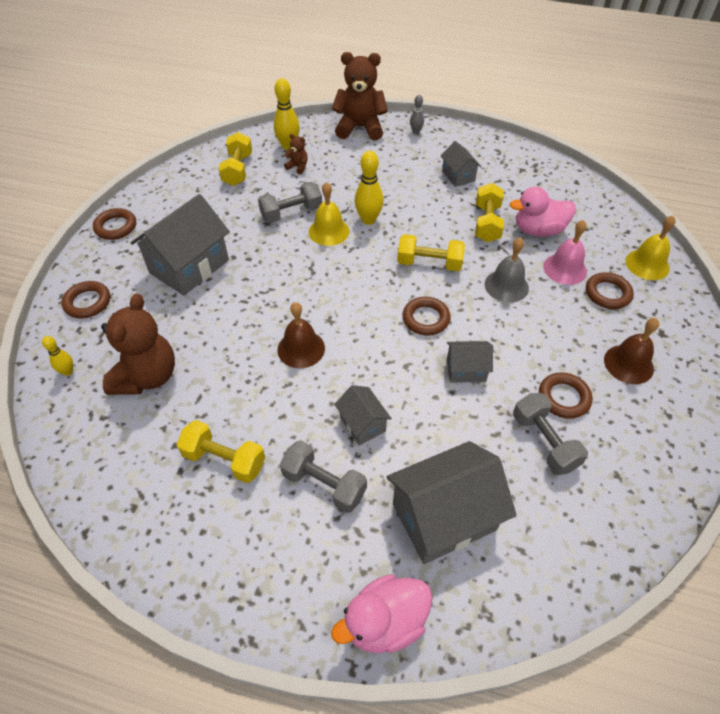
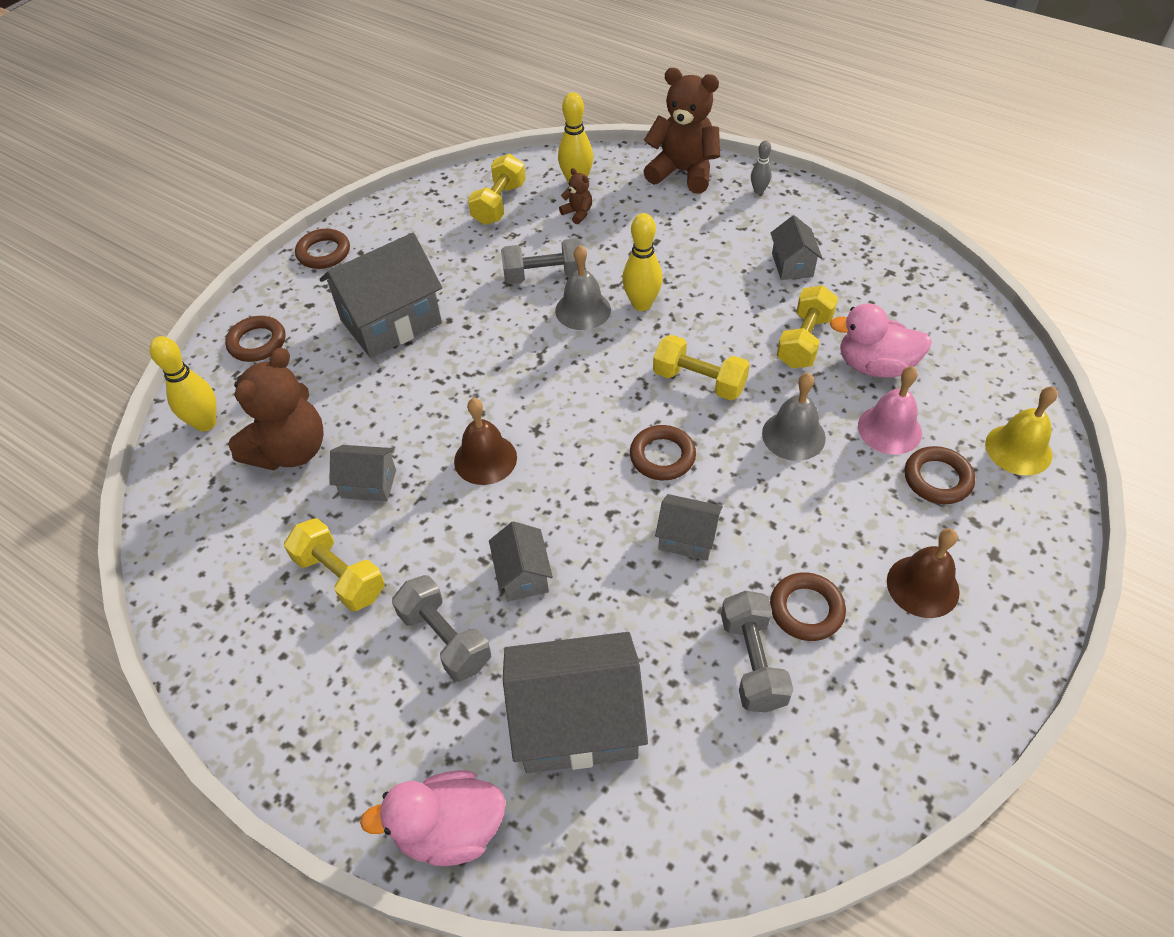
camera: 20 degrees right, 0 degrees up
(68, 372) = (205, 423): yellow bowling pin -> yellow bowling pin, size x1.75
(219, 387) = (369, 484): none -> grey house
(329, 231) = (583, 310): yellow bell -> grey bell

